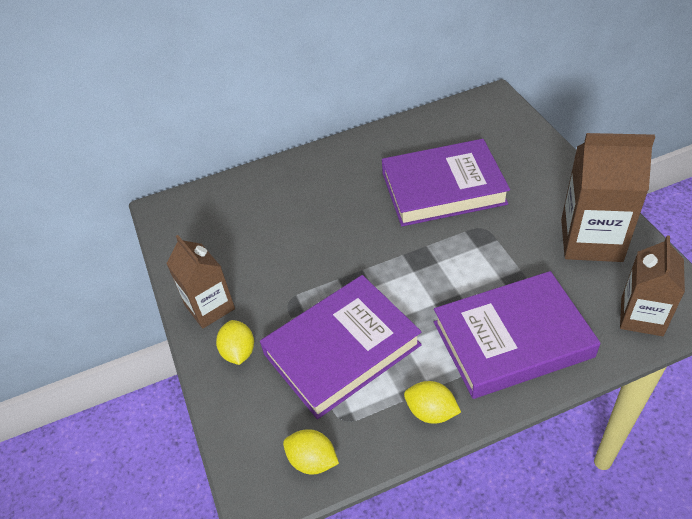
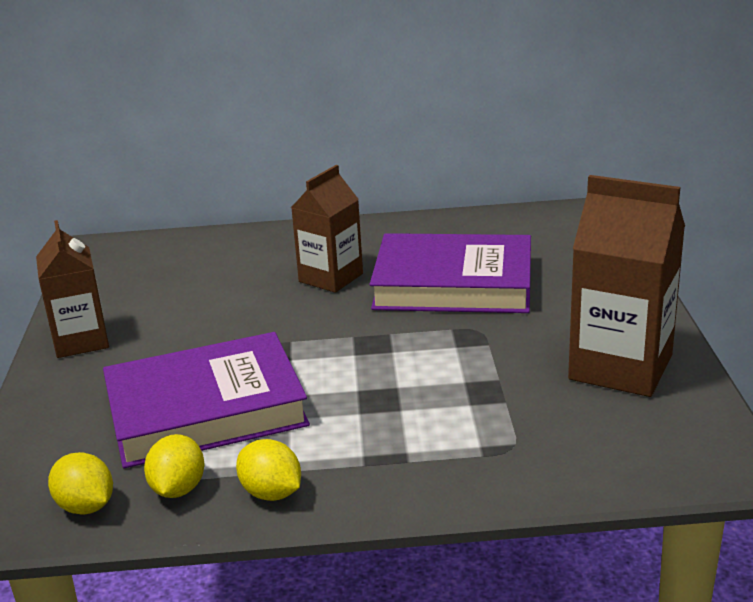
camera: 15 degrees right, 20 degrees down
(239, 352) = (81, 387): yellow lemon -> yellow lemon (178, 489)
(512, 339) = (435, 444): purple book -> none
(641, 316) = (638, 458): brown carton -> brown carton (331, 278)

